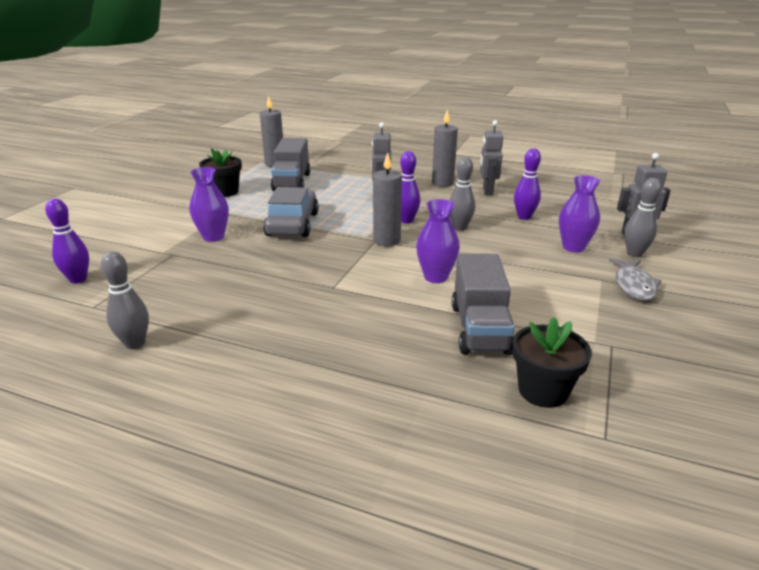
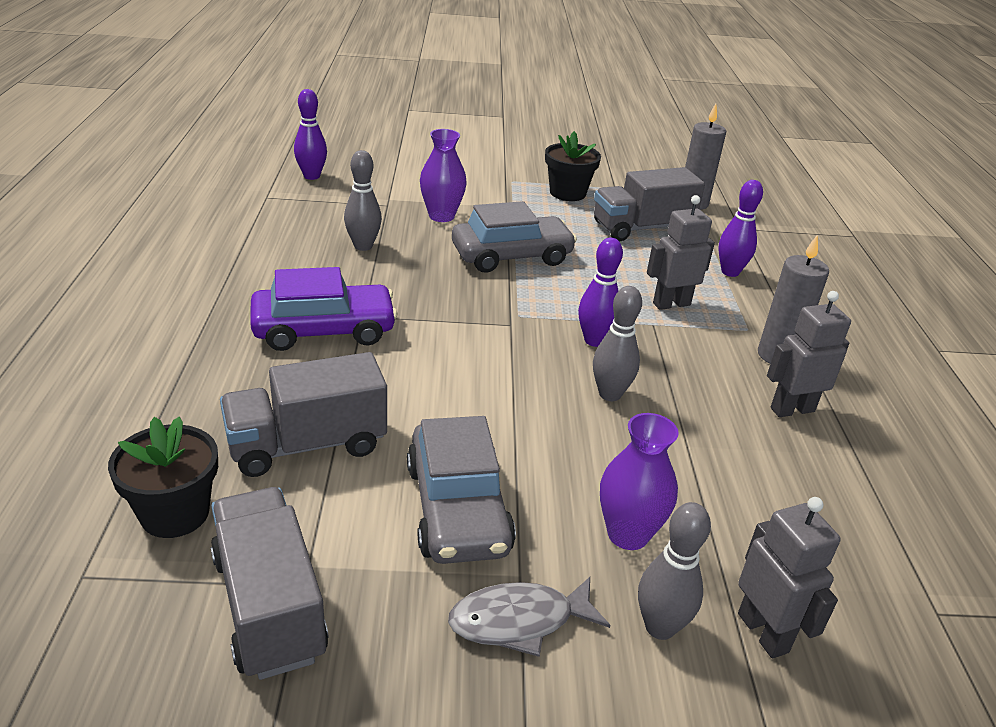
camera: 65 degrees right, 5 degrees up
(135, 343) = (211, 233): grey bowling pin -> grey bowling pin (363, 246)
(342, 305) = (324, 330): none -> purple car
(386, 240) = (515, 334): grey candle -> none
(436, 277) = (430, 391): purple vase -> none
(524, 217) = (713, 463): purple bowling pin -> purple bowling pin (730, 272)
(549, 287) = (458, 508): none -> grey car
(629, 359) = (269, 605): none -> grey truck

